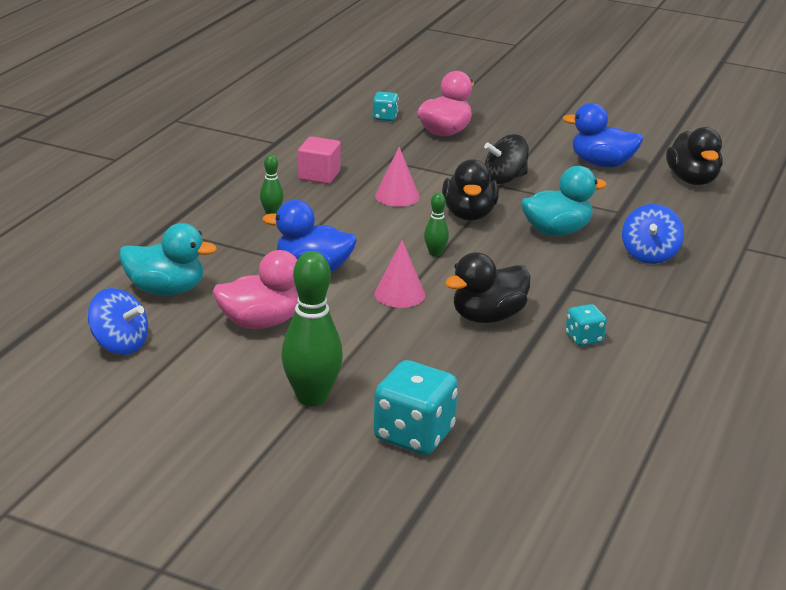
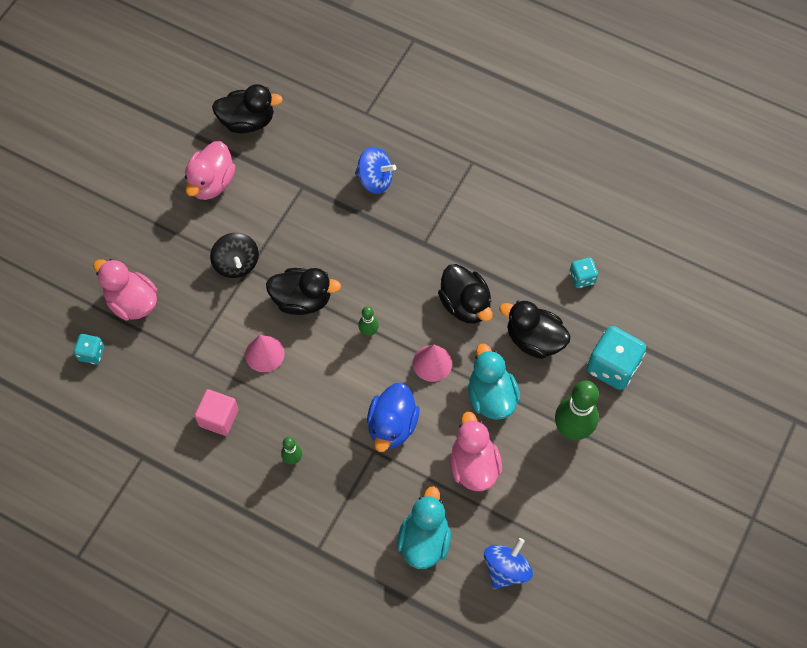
camera: 85 degrees left, 35 degrees up
(446, 368) = (534, 340): none -> black duck
(556, 231) = (334, 238): turquoise duck -> turquoise duck (491, 396)
(584, 338) = (494, 245): turquoise dice -> turquoise dice (582, 278)
(601, 164) = (211, 183): blue duck -> pink duck

